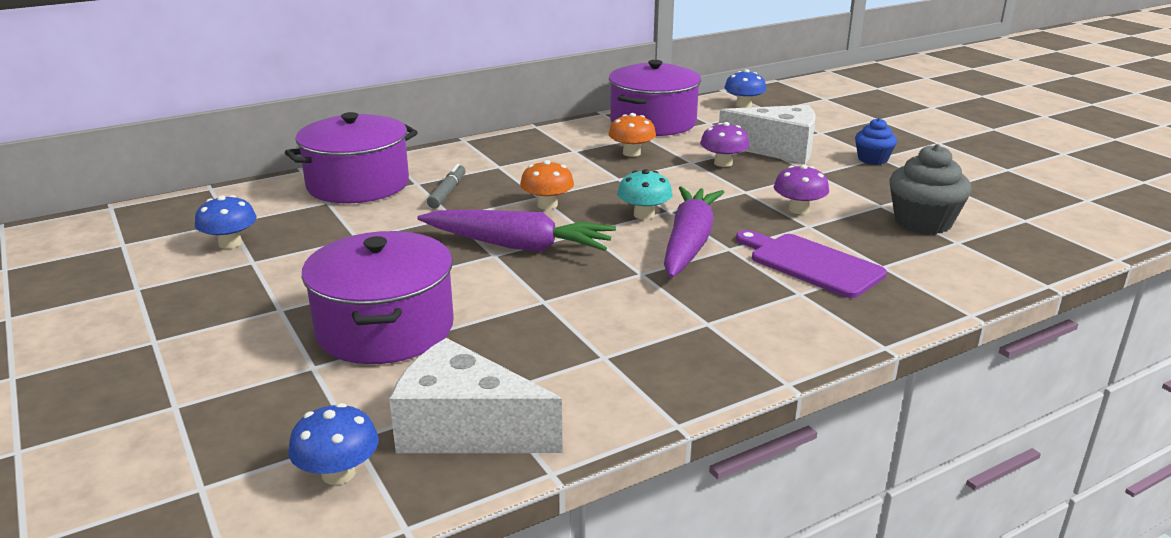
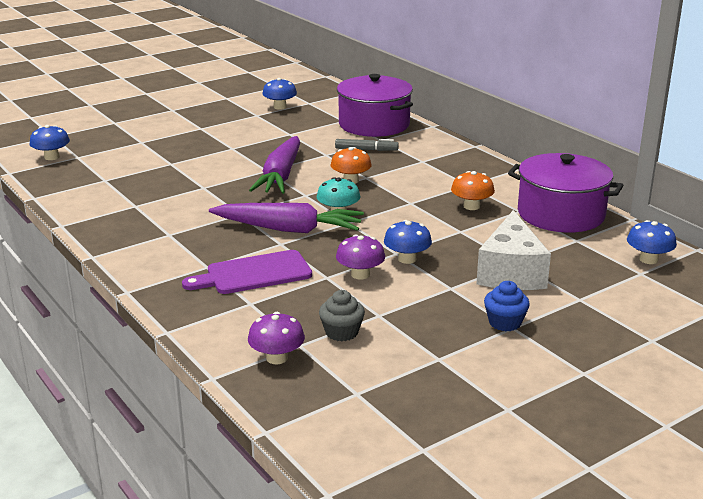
camera: 85 degrees right, 0 degrees up
(385, 328) = (176, 152): purple pot -> none
(465, 429) = (76, 177): white cheese -> none
(723, 163) = (462, 245): purple mushroom -> purple mushroom (277, 358)
(758, 187) = (407, 259): none -> blue mushroom
(811, 264) = (254, 274): purple cutting board -> purple cutting board turned 150 degrees counterclockwise
(922, 222) = (341, 332): grey cupcake -> grey cupcake, size x0.61

